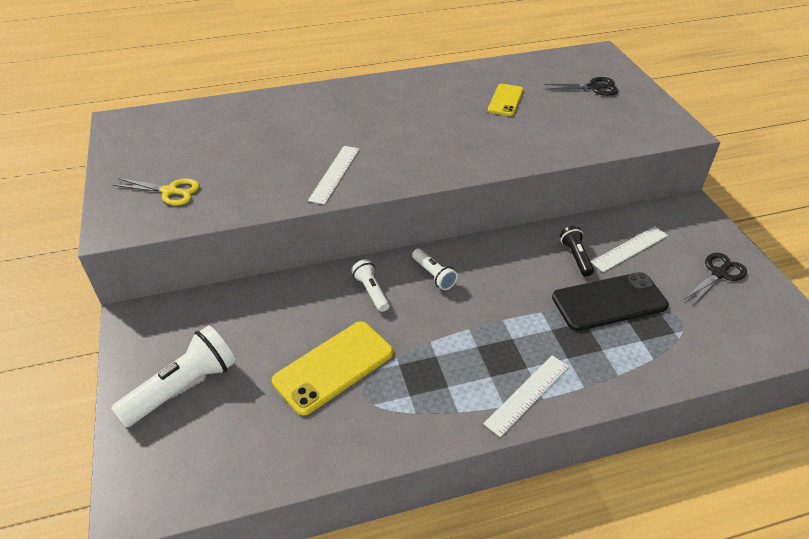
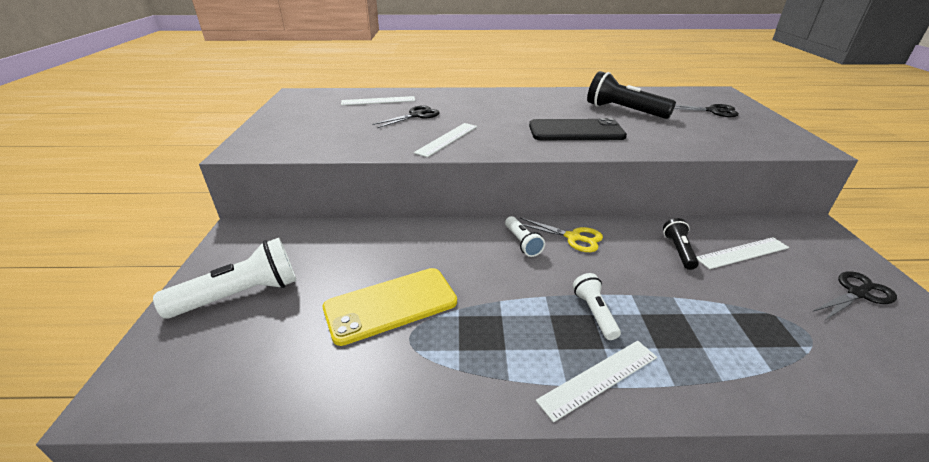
camera: 15 degrees right, 10 degrees down
(170, 191) = (302, 134): yellow scissors -> yellow scissors (573, 237)
(229, 121) = (378, 101): none -> white ruler
(285, 140) = (416, 115): none -> black scissors
(371, 291) = (456, 246): white flashlight -> white flashlight (594, 313)
(505, 100) = (623, 111): yellow phone -> black flashlight
(609, 302) = (715, 298): black phone -> black phone (576, 131)

